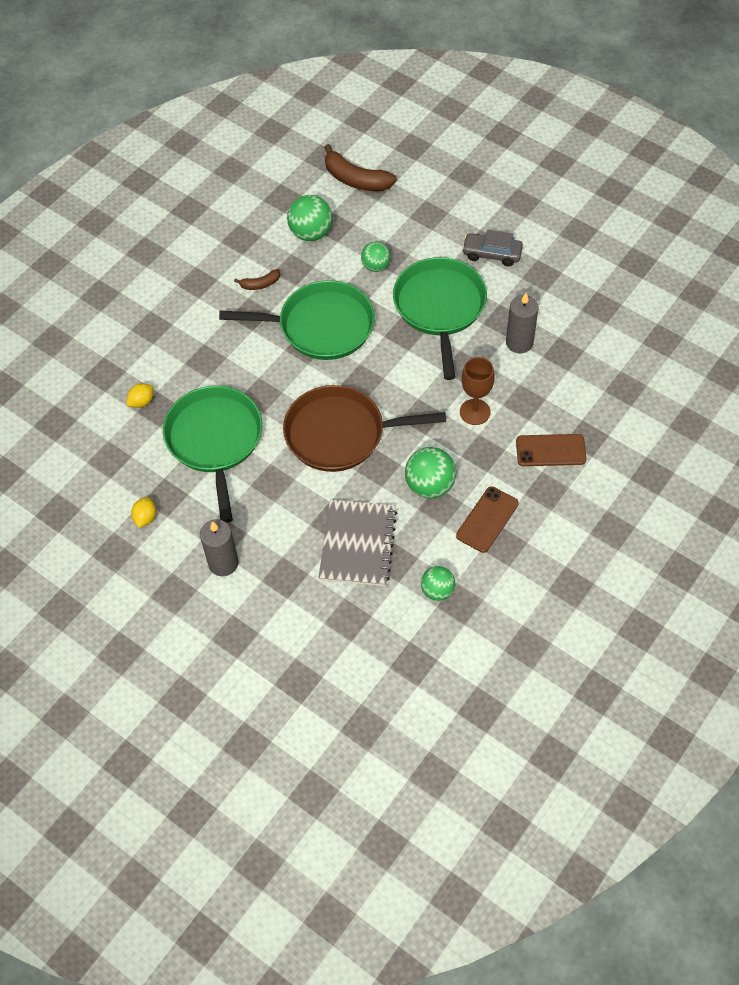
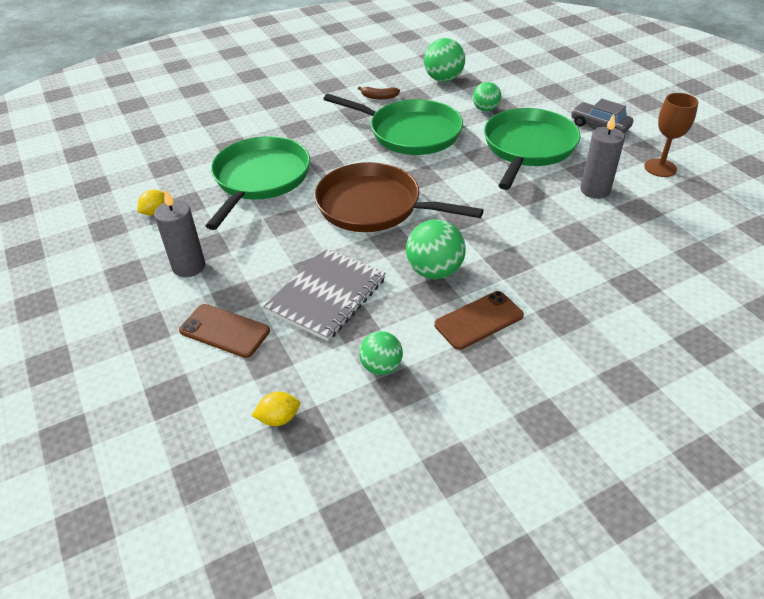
camera: 25 degrees right, 15 degrees down
(142, 402) = (224, 139): yellow lemon -> yellow lemon (279, 418)
(356, 179) = (502, 59): brown banana -> none
(475, 412) = (518, 228): brown goblet -> brown goblet (660, 168)
(550, 450) = (585, 282): brown phone -> brown phone (225, 331)

